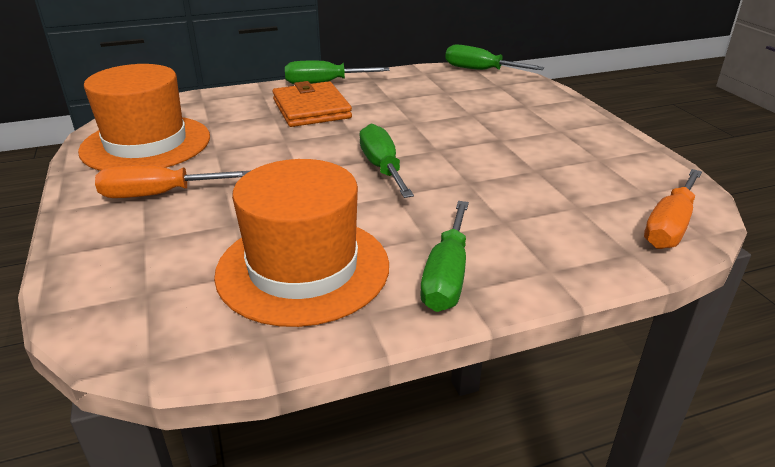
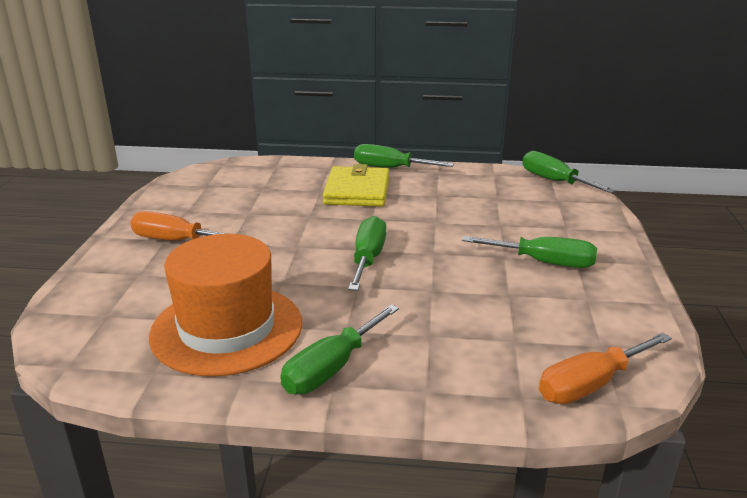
camera: 25 degrees right, 5 degrees down
(146, 144) = (202, 196): orange hat -> none
(311, 109) = (357, 191): orange wallet -> yellow wallet
(537, 137) = (544, 262): none -> green screwdriver

